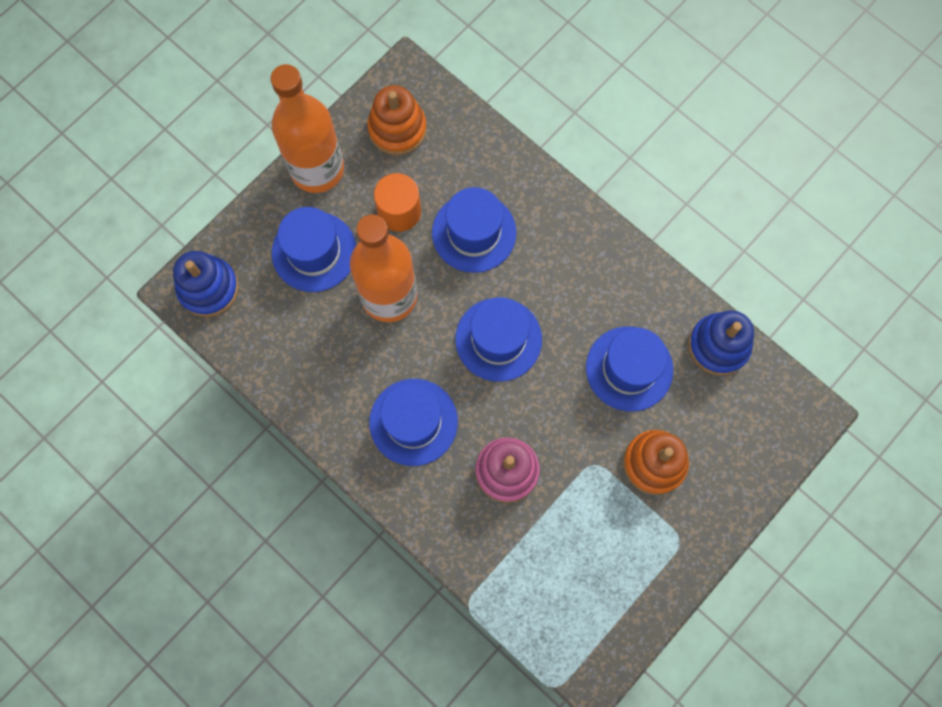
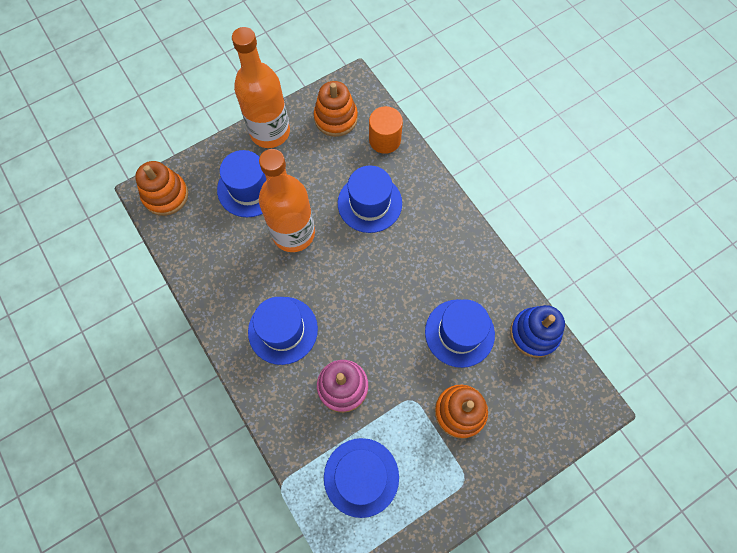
camera: 15 degrees right, 5 degrees down
(208, 288) = (165, 195): blue stacking toy -> orange stacking toy
(399, 211) = (319, 175): orange cylinder -> orange cylinder (384, 140)
(498, 339) = (365, 285): blue hat -> blue hat (361, 477)

